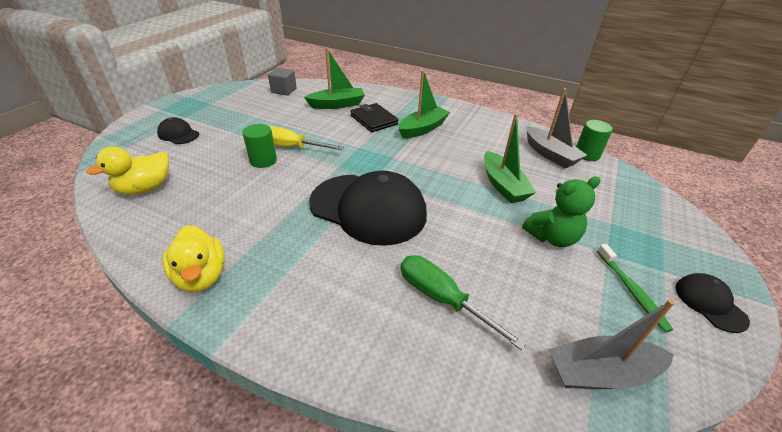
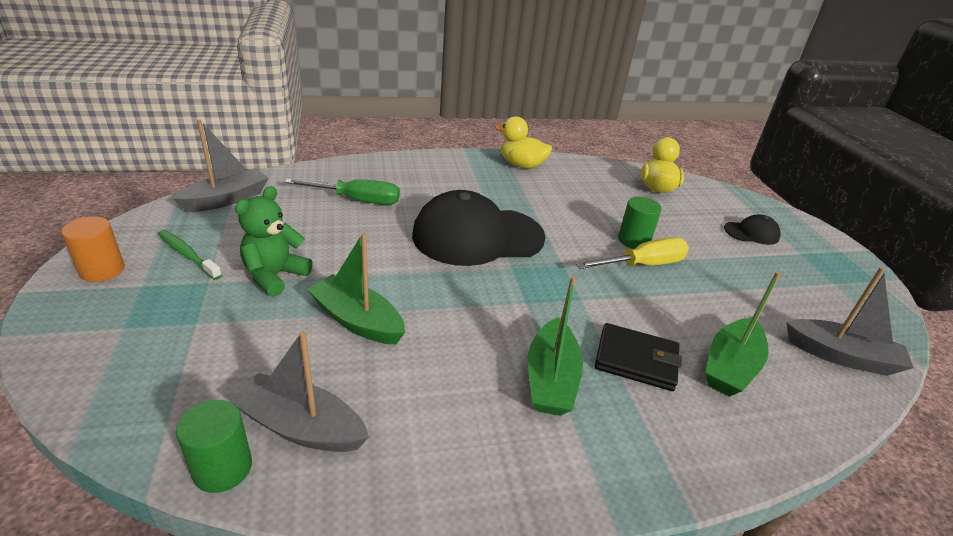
camera: 140 degrees right, 5 degrees down
(284, 90) = (841, 356): grey cube -> grey boat
(709, 303) = (102, 270): black cap -> orange cylinder

